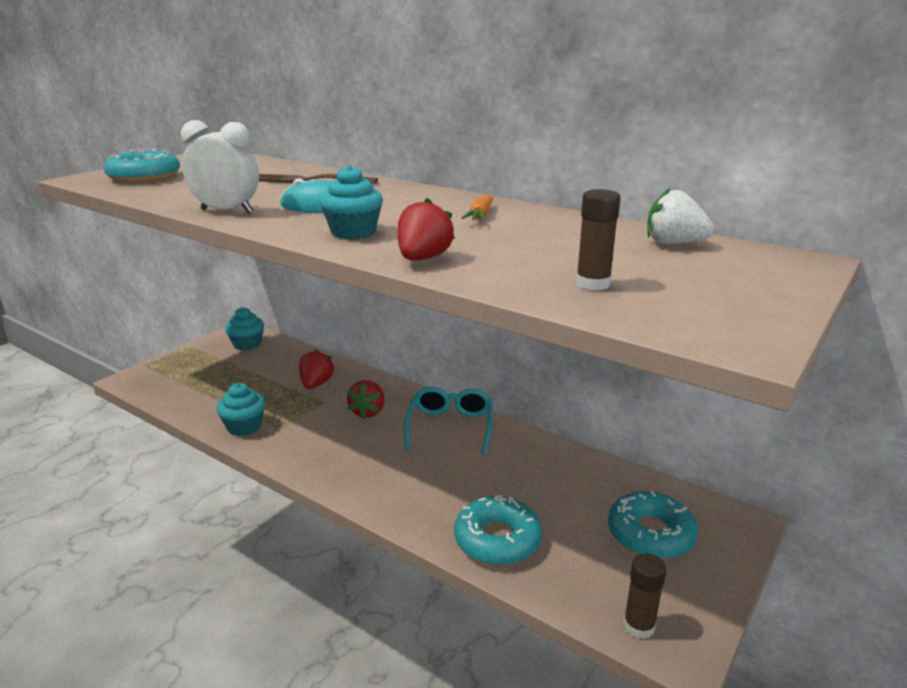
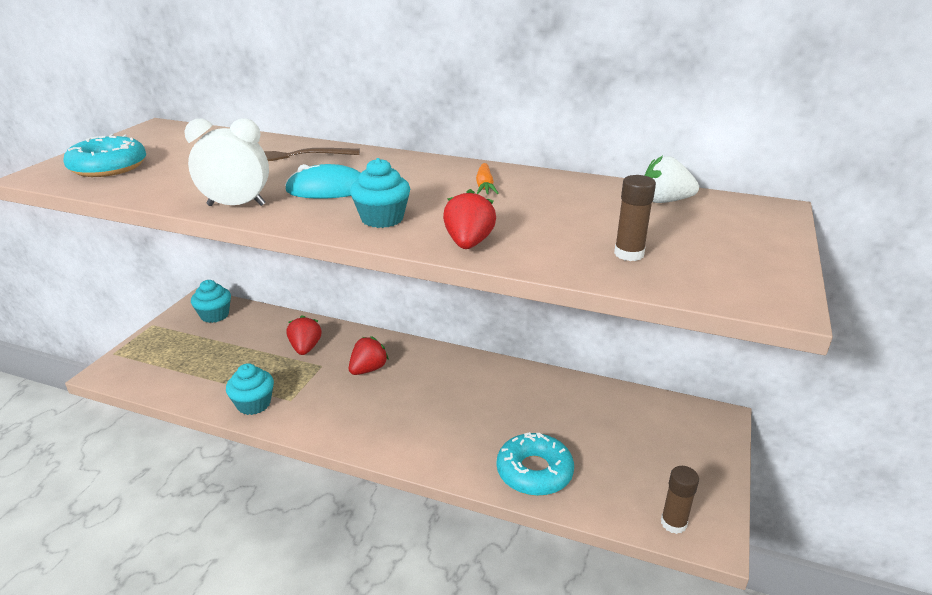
camera: 15 degrees left, 5 degrees up
(368, 412) = (368, 369): red strawberry -> red strawberry turned 135 degrees counterclockwise
(450, 427) = (450, 372): turquoise glasses -> none
(650, 534) = (654, 442): turquoise donut -> none

